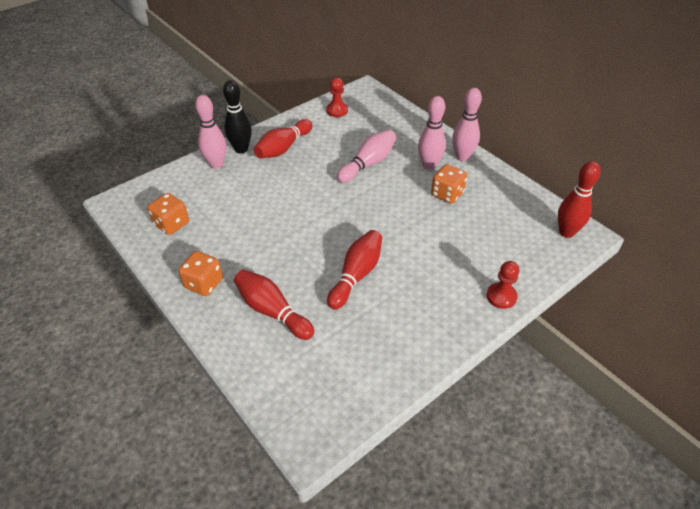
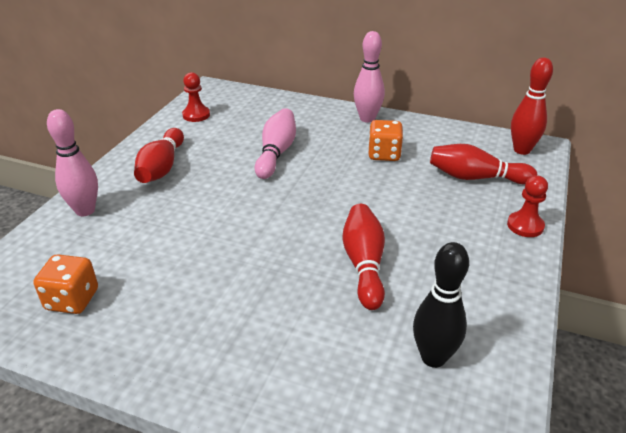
camera: 30 degrees left, 10 degrees down
(204, 283) = (178, 353): orange dice -> none
(241, 149) = (107, 184): black bowling pin -> black bowling pin (433, 357)
(272, 311) = (300, 346): red bowling pin -> red bowling pin (476, 177)
(429, 165) = (342, 135): pink bowling pin -> none

